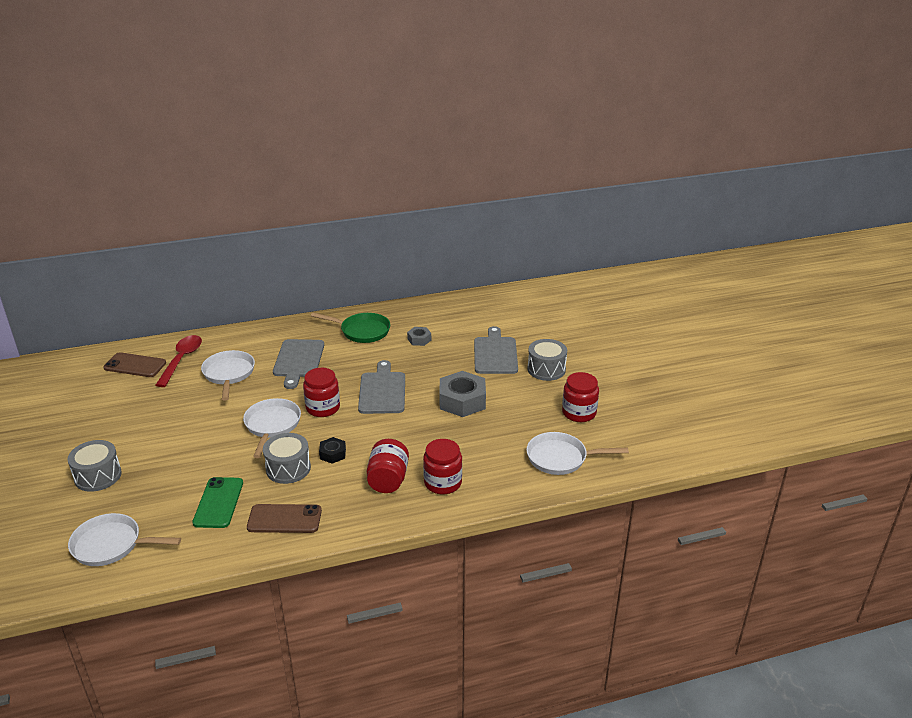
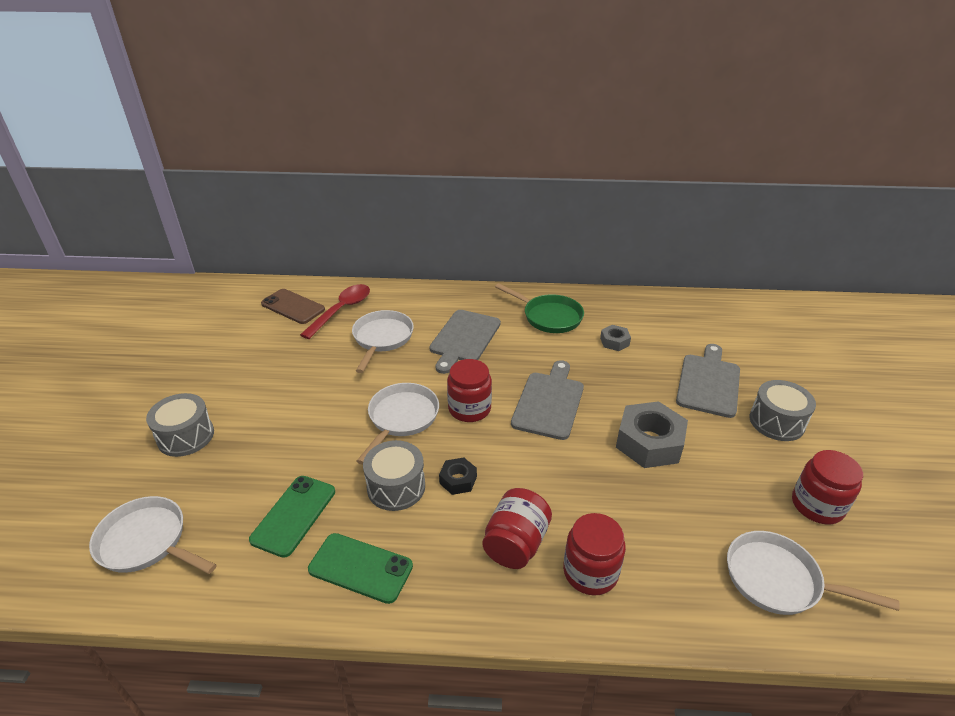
camera: 20 degrees right, 5 degrees up
(284, 519) = (360, 568): brown phone -> green phone

